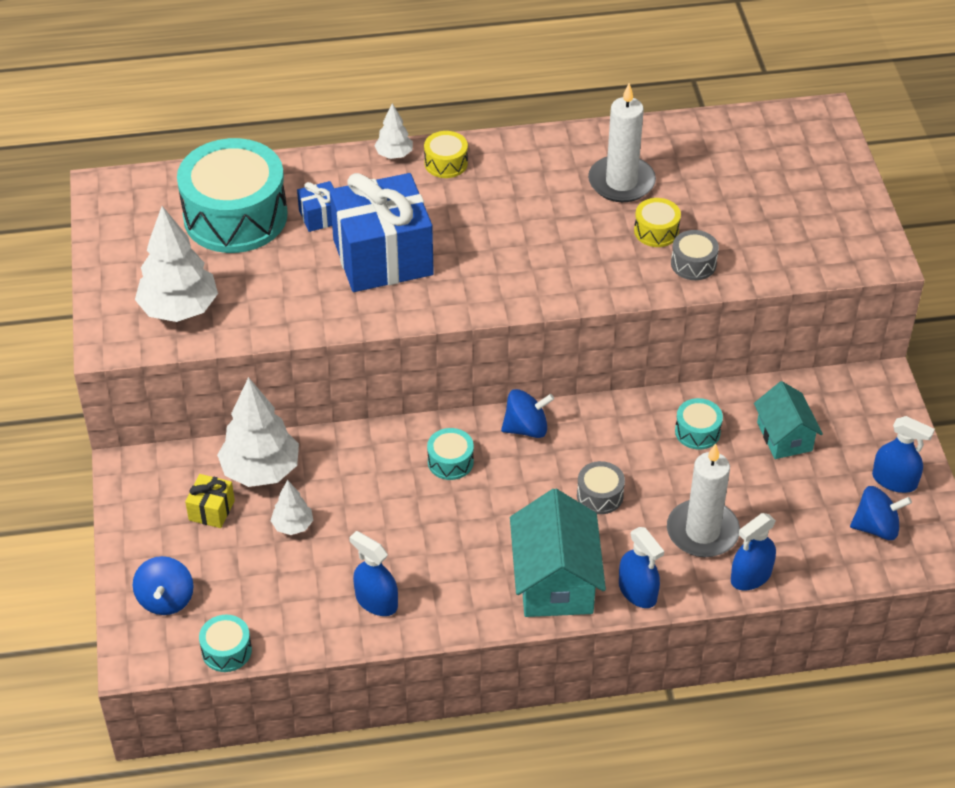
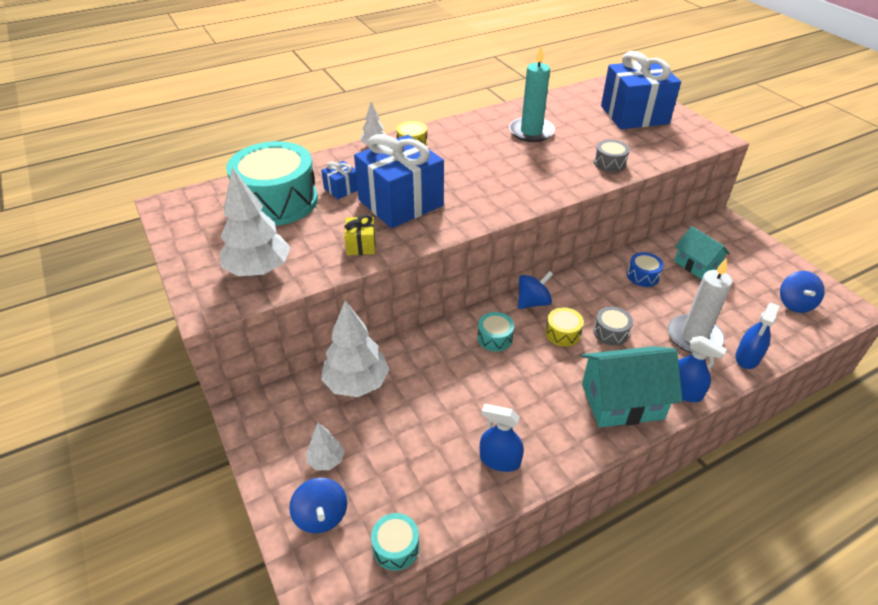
camera: 20 degrees left, 5 degrees down
(211, 510) = (330, 426): yellow gift -> yellow gift (361, 245)
(292, 525) = (402, 418): white tree -> white tree (326, 460)
(555, 581) = (622, 401): turquoise house -> turquoise house turned 75 degrees counterclockwise
(621, 182) = (531, 132): white candle -> turquoise candle
(656, 231) = (572, 151): yellow drum -> yellow drum (563, 333)
(697, 432) = (643, 276): turquoise drum -> blue drum
(793, 187) = (634, 115): none -> blue gift
(876, 527) = (795, 303): blue spinning top -> blue spinning top turned 120 degrees clockwise
(894, 480) = (780, 273): blue spray bottle -> none

